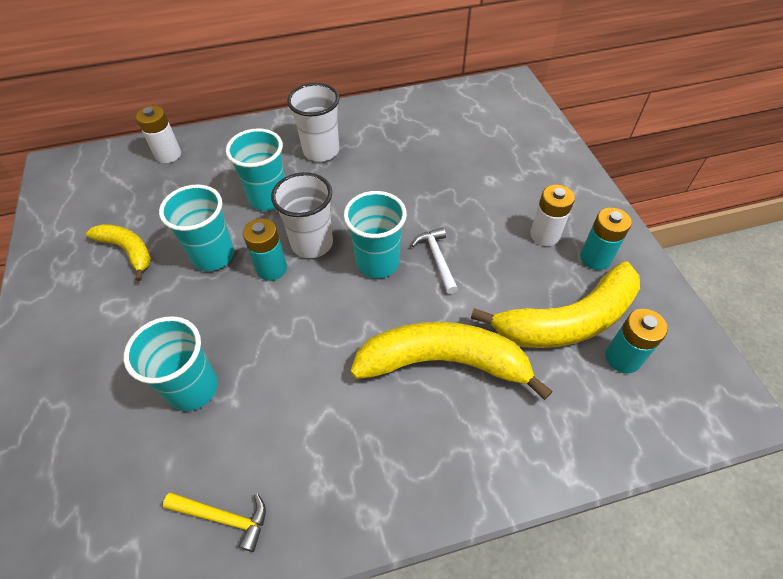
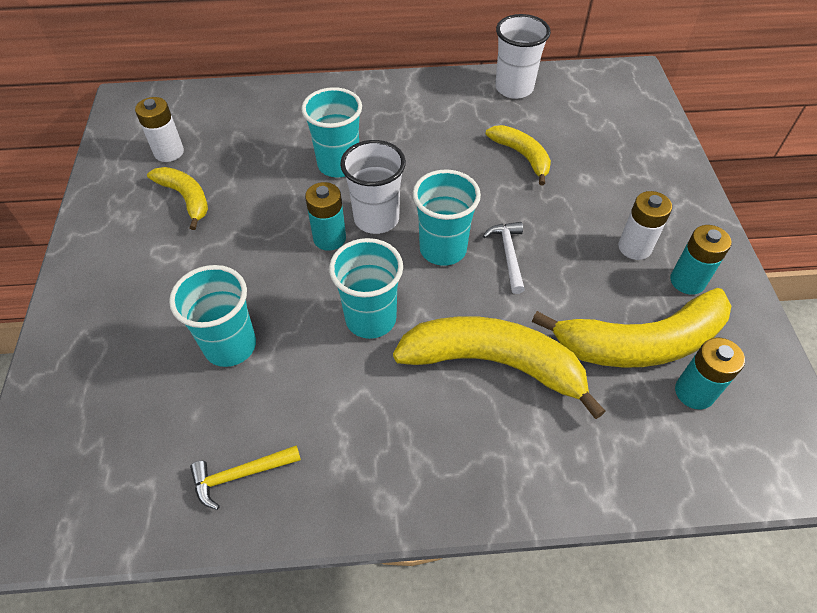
camera: 10 degrees right, 0 degrees up
(168, 155) = (241, 104): white battery -> white battery (169, 152)
(213, 256) = (271, 216): turquoise cup -> turquoise cup (371, 319)
(223, 517) = (241, 475): yellow hammer -> yellow hammer turned 135 degrees clockwise
(321, 151) = (403, 122): white cup -> white cup (514, 88)
(432, 168) = (522, 156): none -> yellow banana

